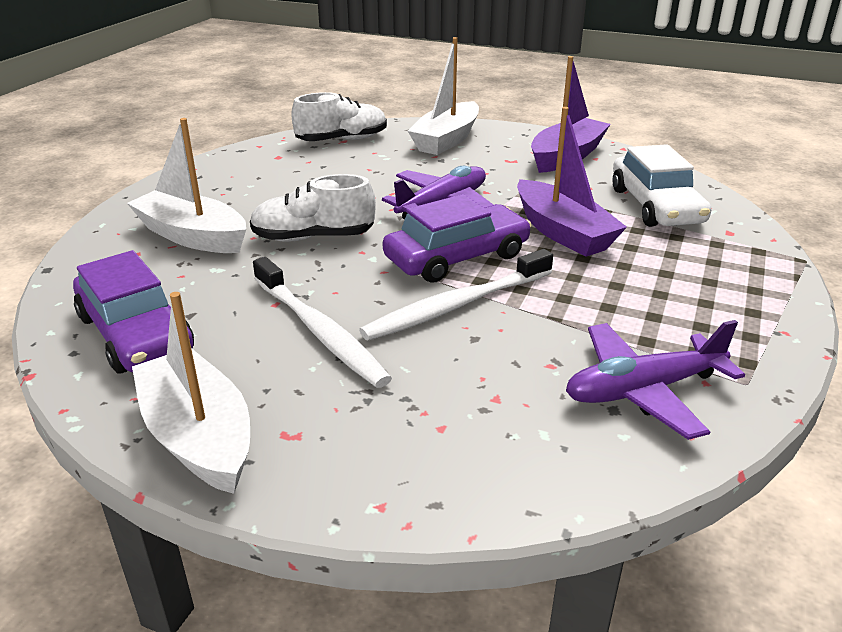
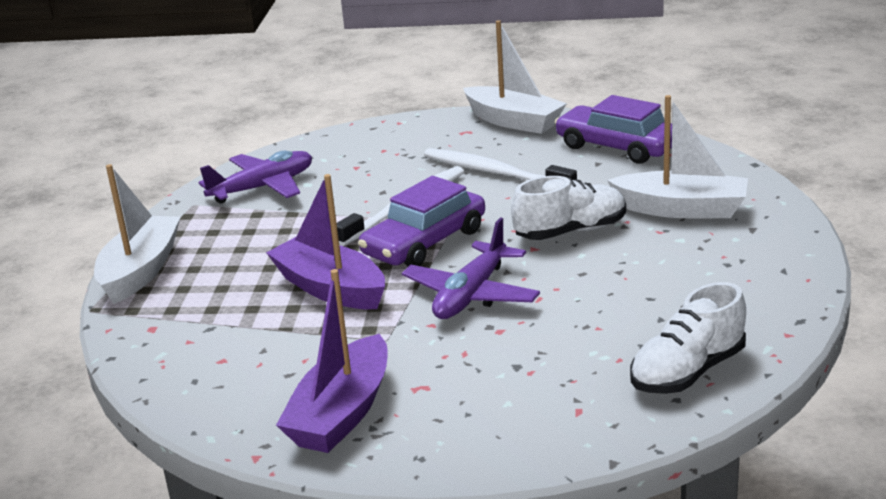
camera: 165 degrees right, 5 degrees down
(446, 140) = (535, 410): white boat -> white boat (141, 271)
(655, 206) = (226, 346): white car -> none

